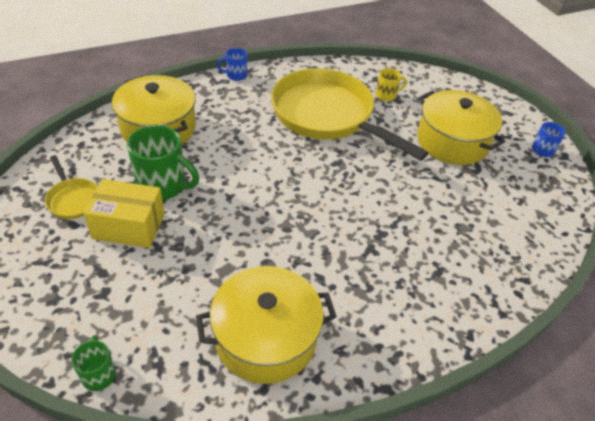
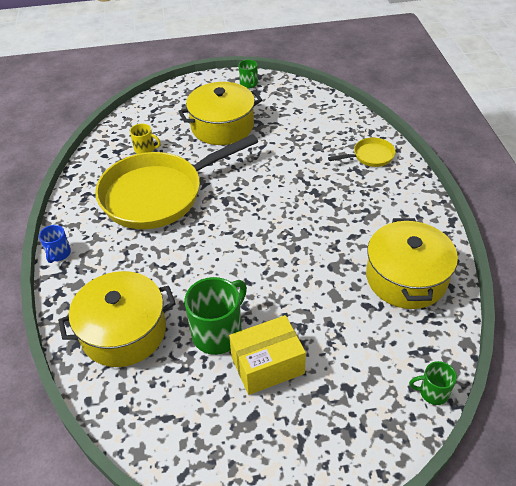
camera: 70 degrees left, 0 degrees up
(73, 199) = (216, 416): yellow pan -> yellow pan (370, 156)
(129, 226) = (267, 365): yellow box -> yellow box turned 45 degrees clockwise
(386, 95) = (145, 149): yellow mug -> yellow mug turned 105 degrees clockwise
(542, 150) = (249, 84): blue mug -> green mug

